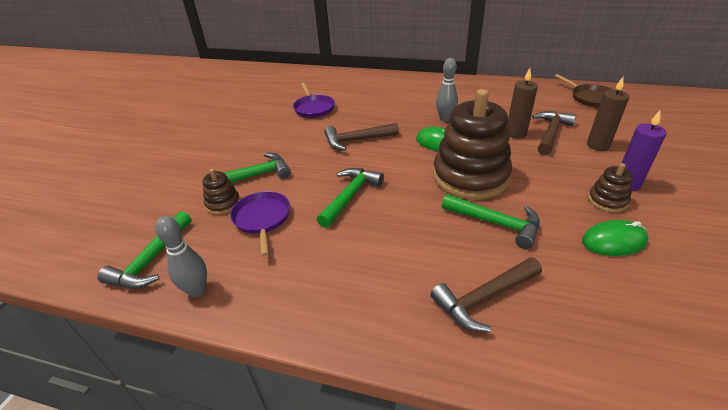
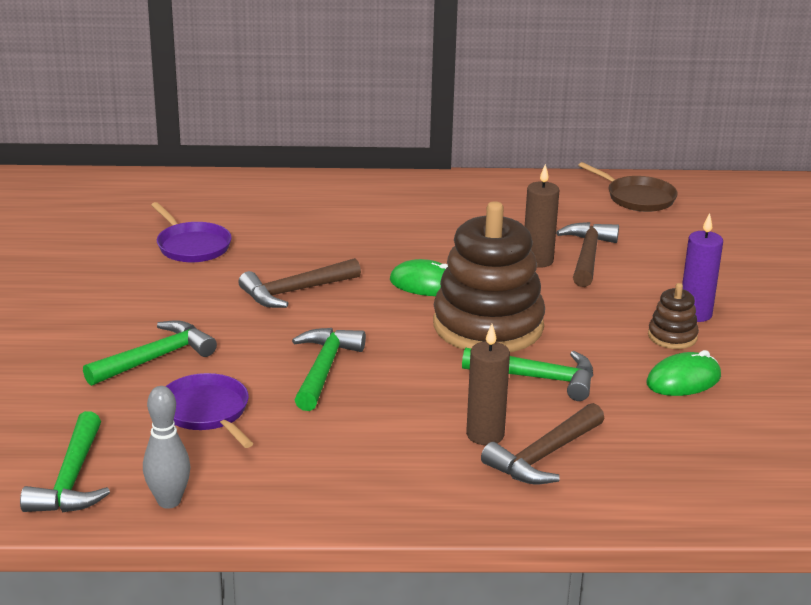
camera: 20 degrees left, 10 degrees down
(223, 204) = (130, 400): brown stacking toy -> none
(445, 119) = (424, 247): grey bowling pin -> none
(598, 145) = (654, 267): brown candle -> brown candle (485, 435)

